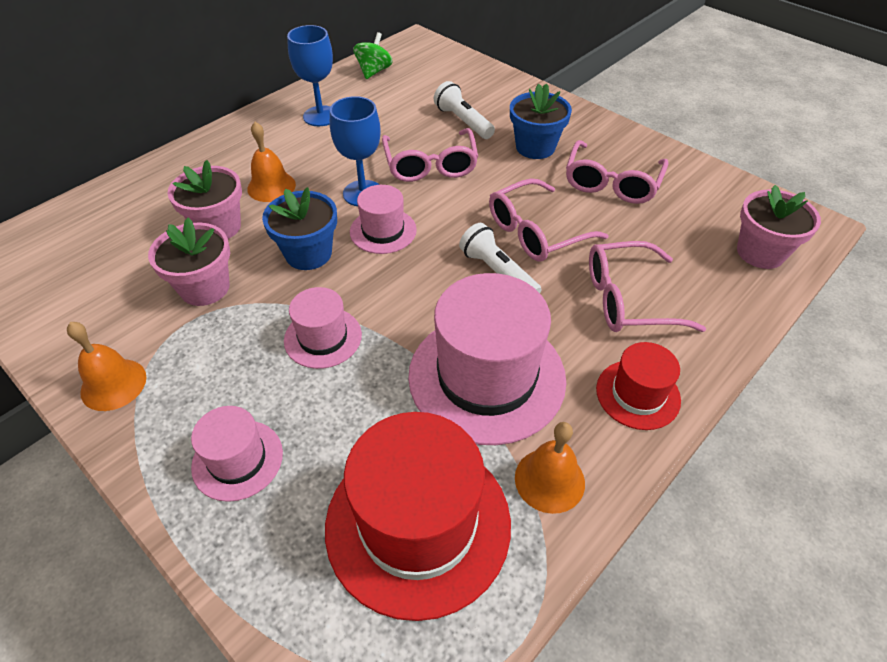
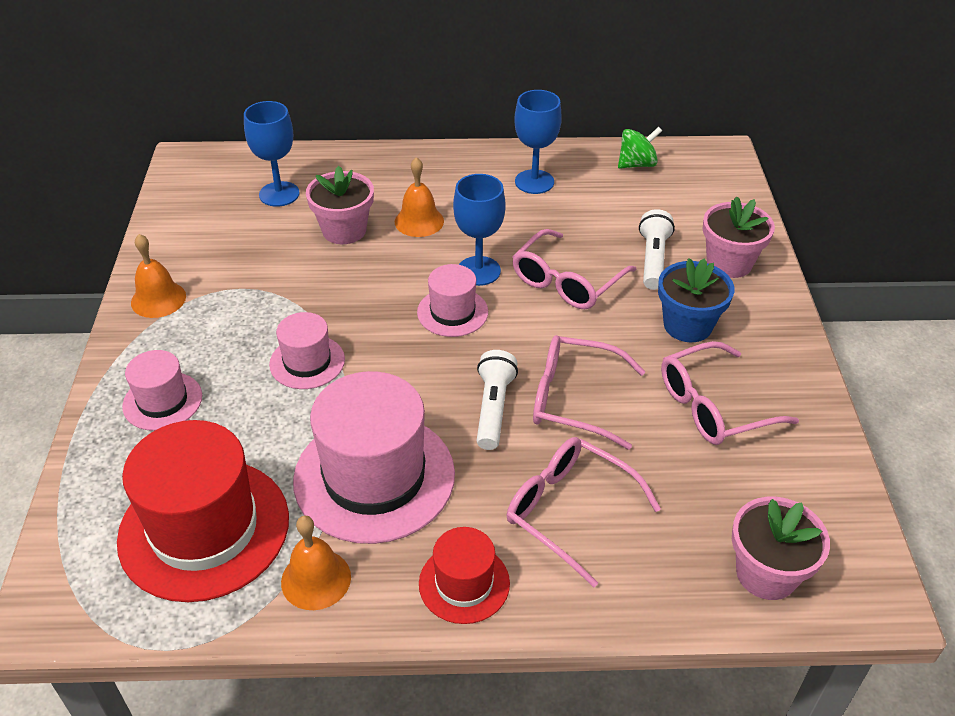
camera: 45 degrees right, 5 degrees down
(119, 233) = (279, 194): none -> blue goblet
(205, 288) = (281, 271): pink flower pot -> pink flower pot (729, 263)
(308, 253) = (377, 293): blue flower pot -> none

